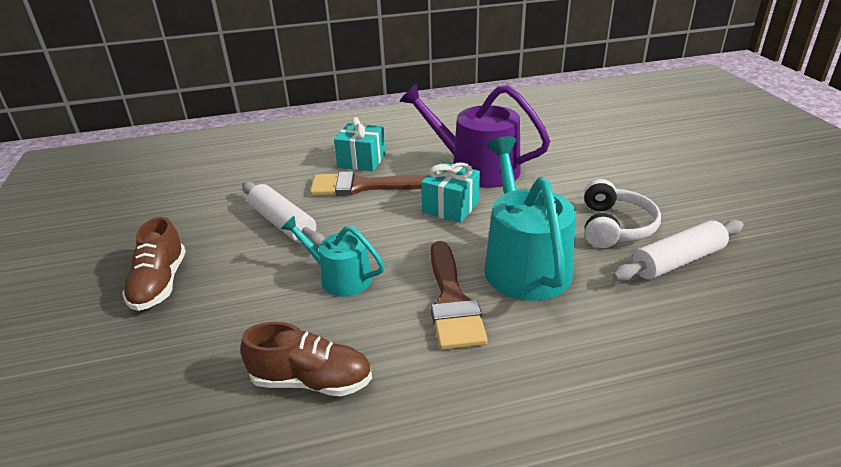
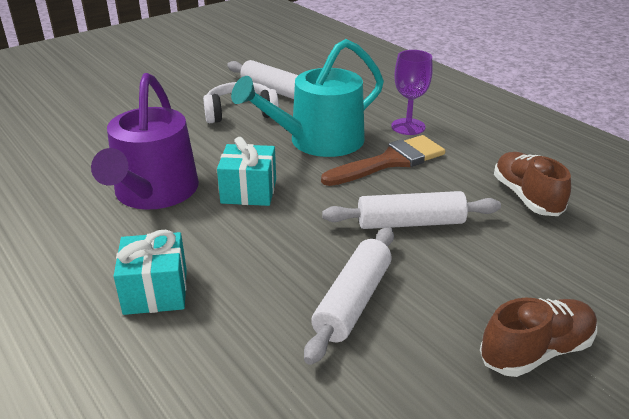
camera: 115 degrees left, 0 degrees up
(340, 277) = (410, 223): turquoise watering can -> white rolling pin
(362, 186) = (230, 266): brown brush -> none
(530, 347) = (408, 127): none -> purple goblet

